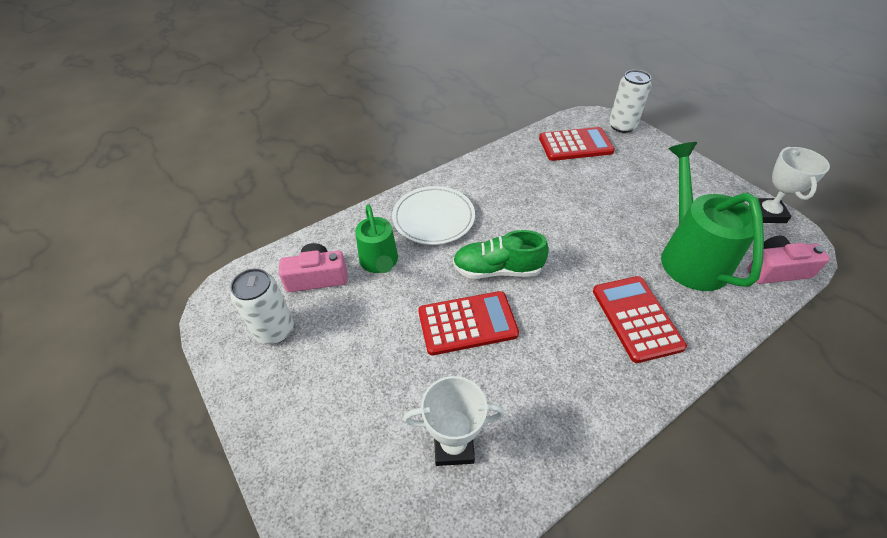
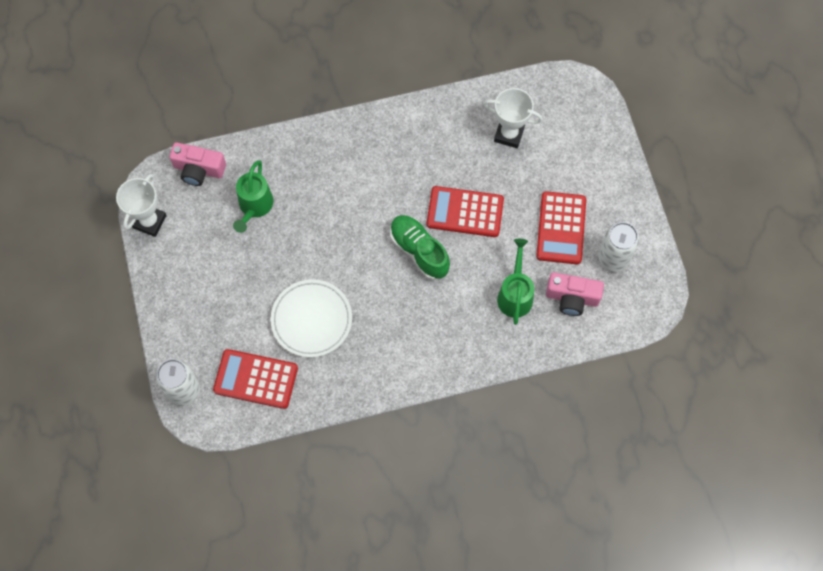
camera: 160 degrees left, 20 degrees up
(433, 218) = (450, 329): white plate -> white plate (311, 319)
(497, 269) = (419, 251): green shoe -> green shoe turned 150 degrees counterclockwise
(636, 318) = (338, 171): red calculator -> red calculator (561, 228)
(689, 255) = (254, 207): green watering can -> green watering can, size x0.60

